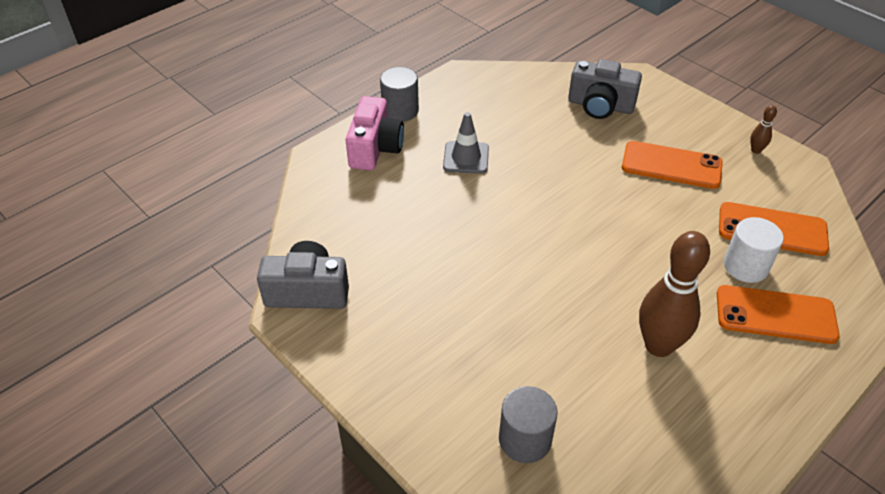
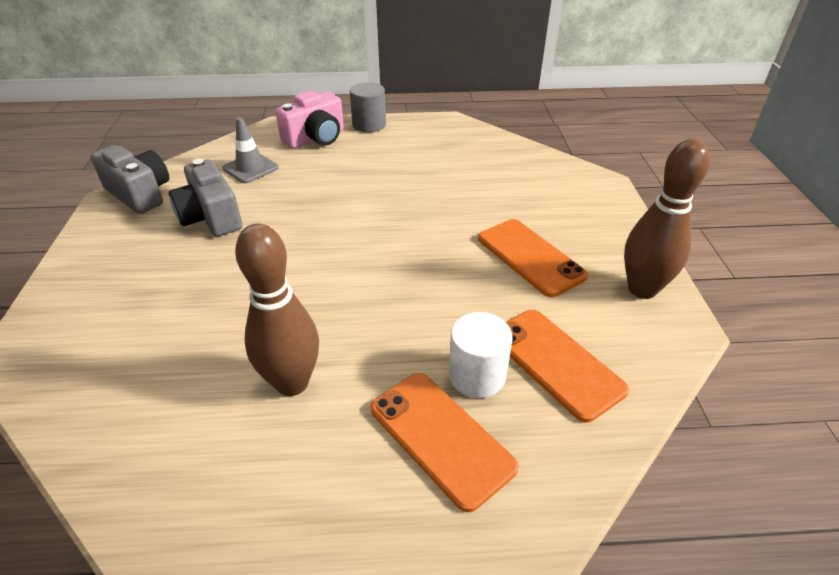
camera: 40 degrees right, 5 degrees down
(466, 158) = (366, 171): grey traffic cone -> grey traffic cone (250, 168)
(525, 439) = (88, 372): grey cylinder -> none
(600, 106) = (531, 186): grey camera -> grey camera (211, 217)
(756, 150) = (642, 289): brown bowling pin -> brown bowling pin, size x2.32

